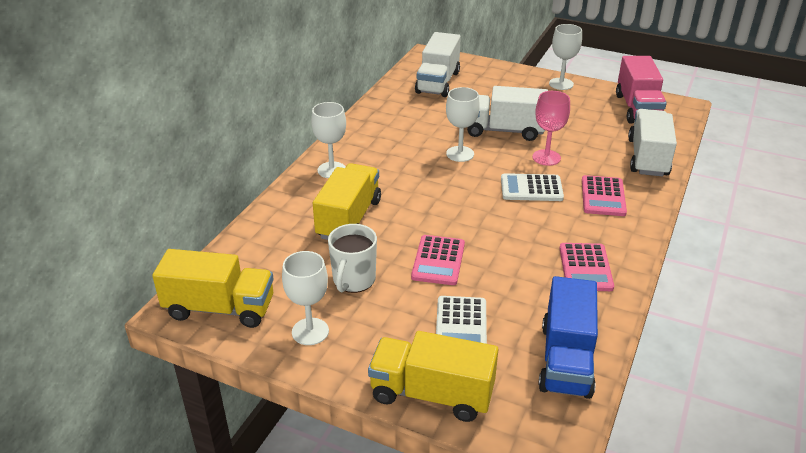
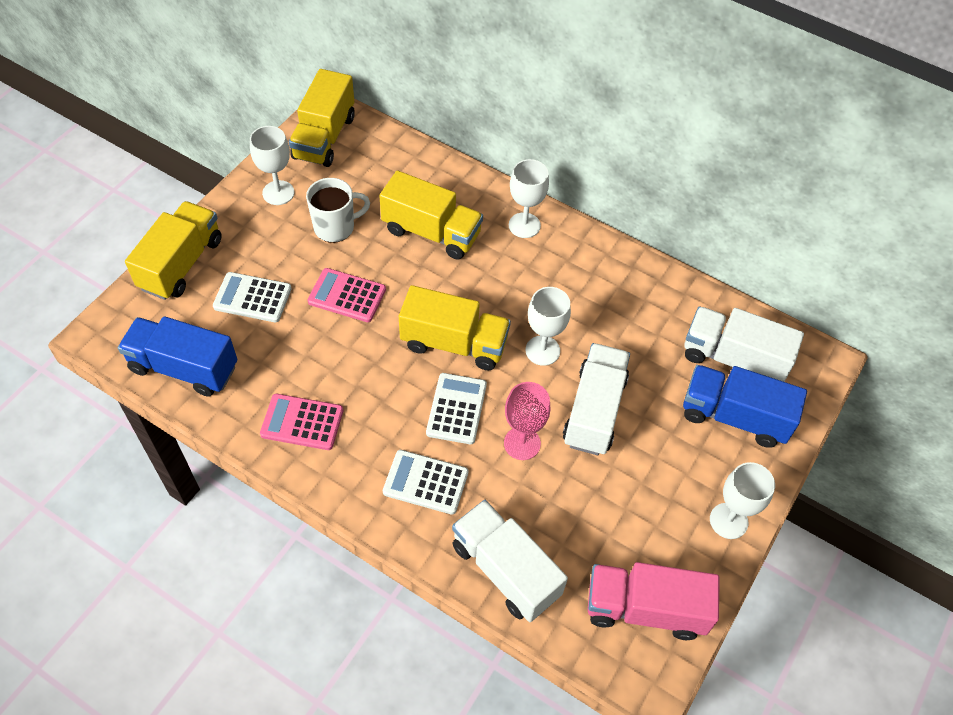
camera: 95 degrees right, 20 degrees up
(353, 280) = (335, 227): white mug -> white mug turned 135 degrees clockwise
(469, 195) = (454, 343): none -> yellow truck
(484, 82) = (734, 416): none -> blue truck
(603, 196) = (425, 482): pink calculator -> white calculator
(648, 157) = (505, 570): white truck -> white truck turned 150 degrees counterclockwise

